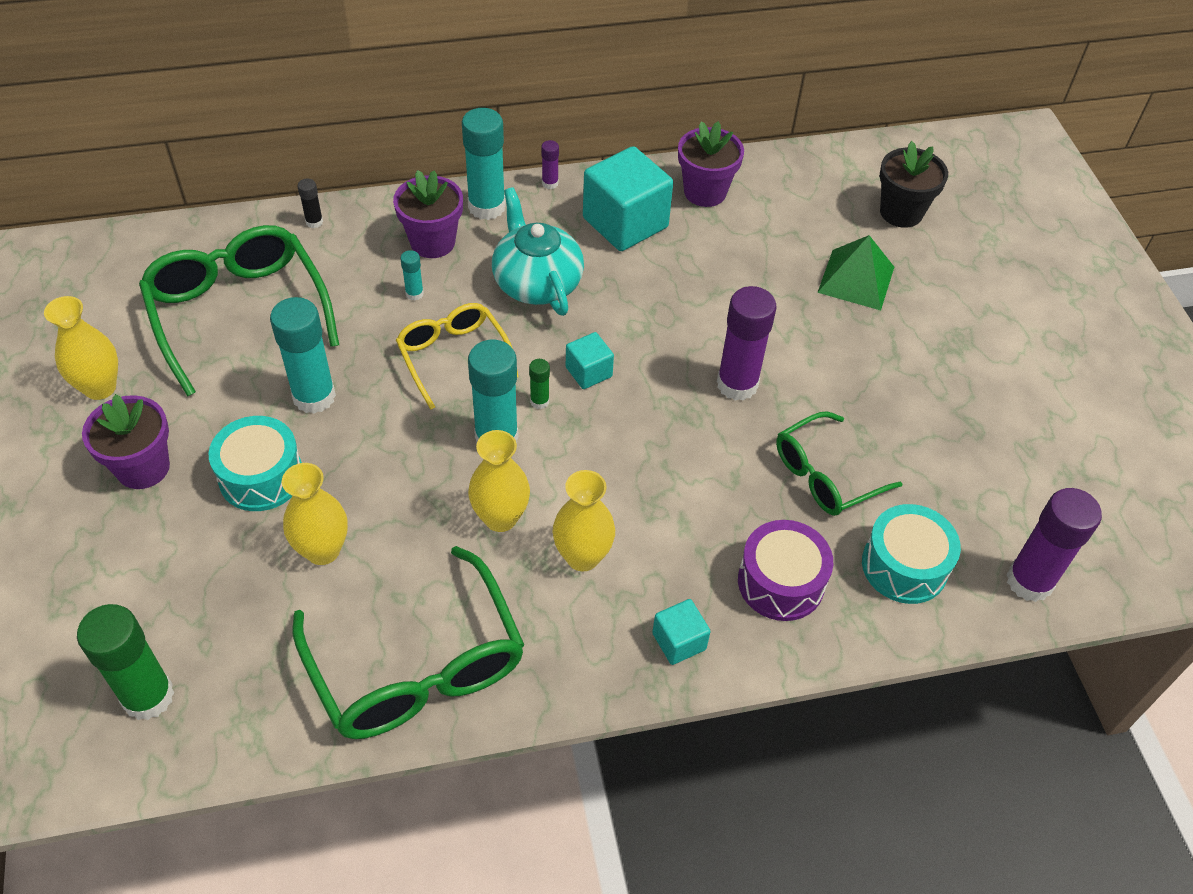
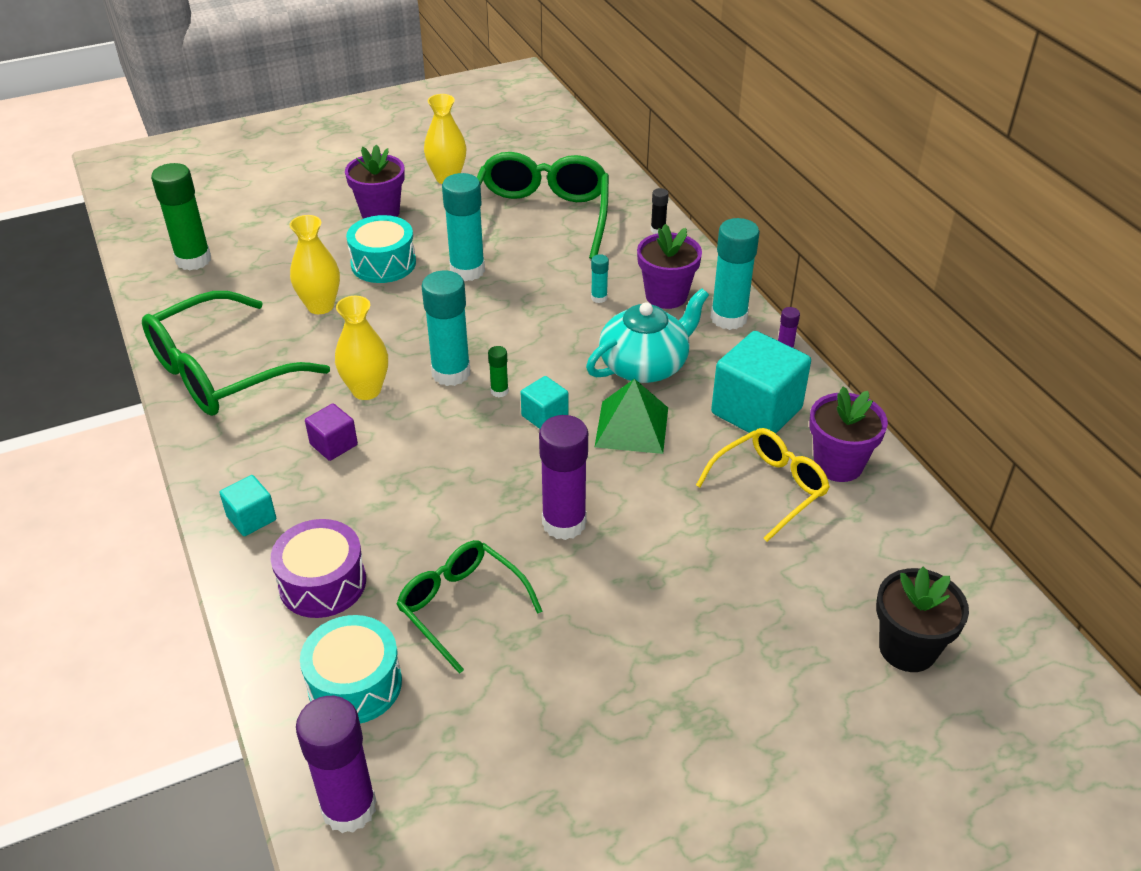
camera: 80 degrees right, 10 degrees down
(239, 313) = (540, 218): green glasses -> green glasses turned 45 degrees counterclockwise
(453, 357) = (534, 333): yellow glasses -> yellow glasses (769, 488)
(582, 556) = (334, 444): yellow vase -> purple cube
(856, 279) = (764, 611): green pyramid -> green pyramid (632, 427)

